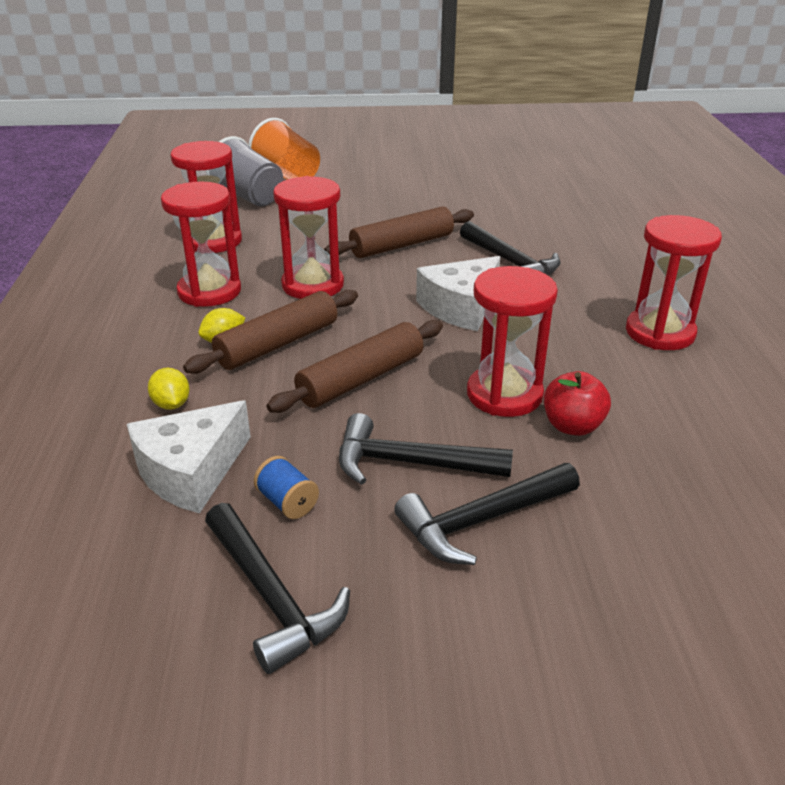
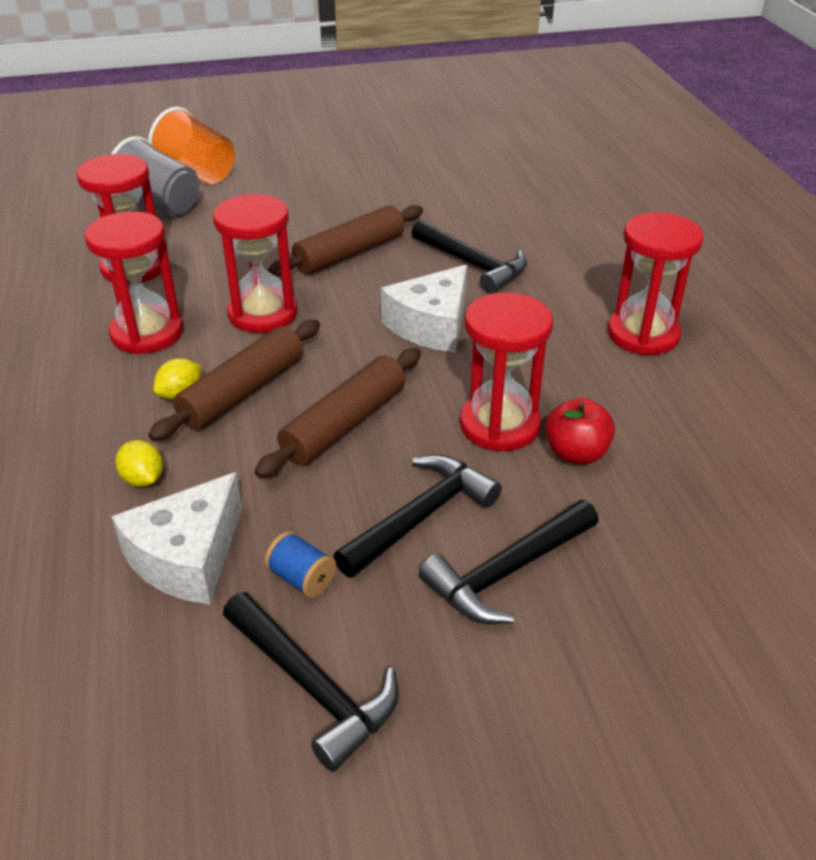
camera: 10 degrees left, 5 degrees up
(411, 463) = (420, 517): black hammer -> black hammer turned 135 degrees clockwise

